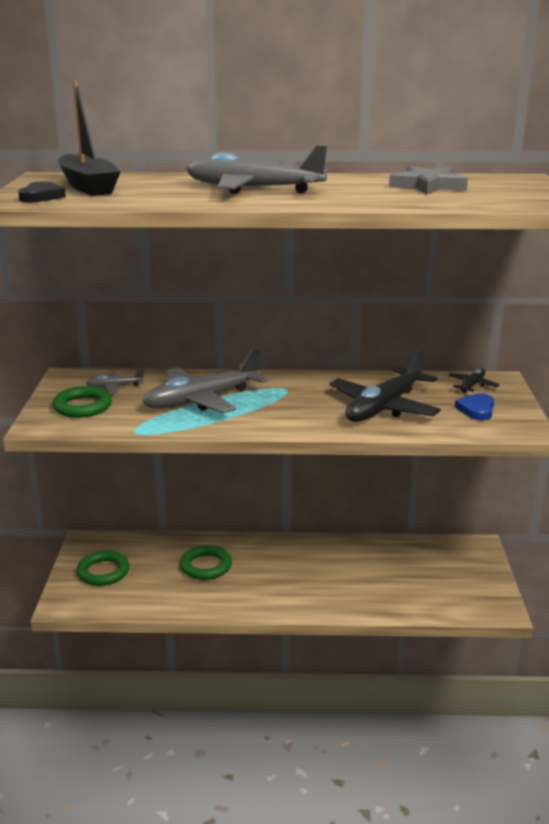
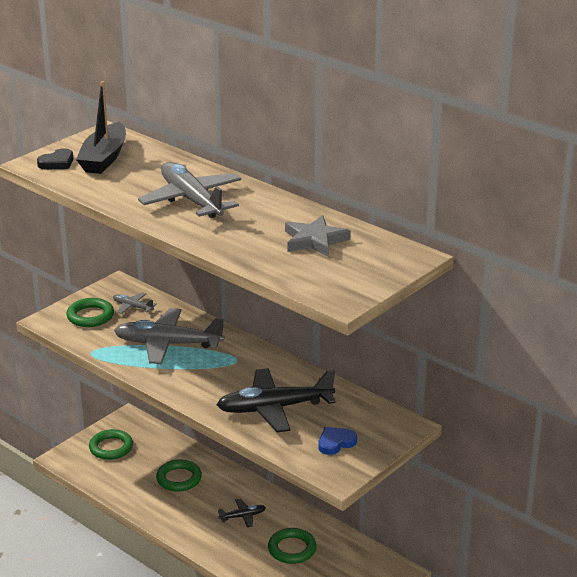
camera: 40 degrees right, 5 degrees up
(381, 571) = (292, 549): none -> green ring
(472, 385) = (374, 420): black plane -> black plane (242, 516)

